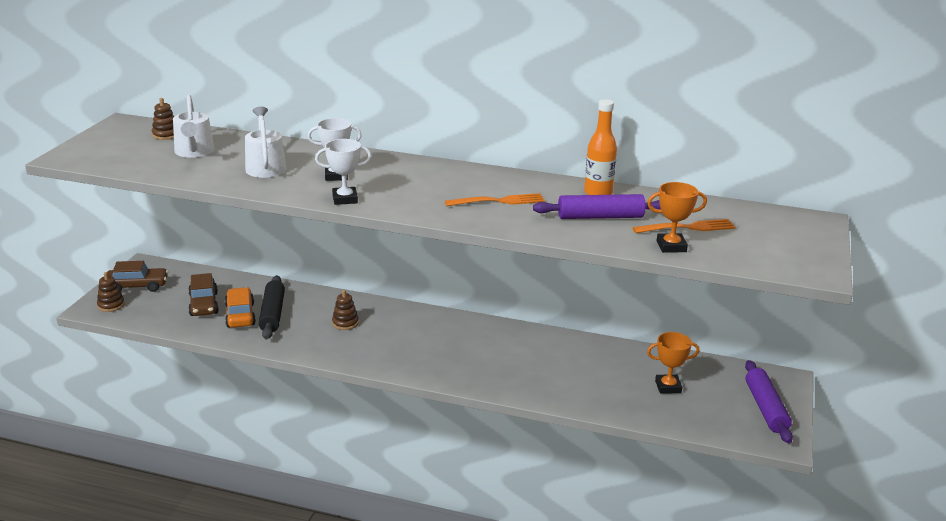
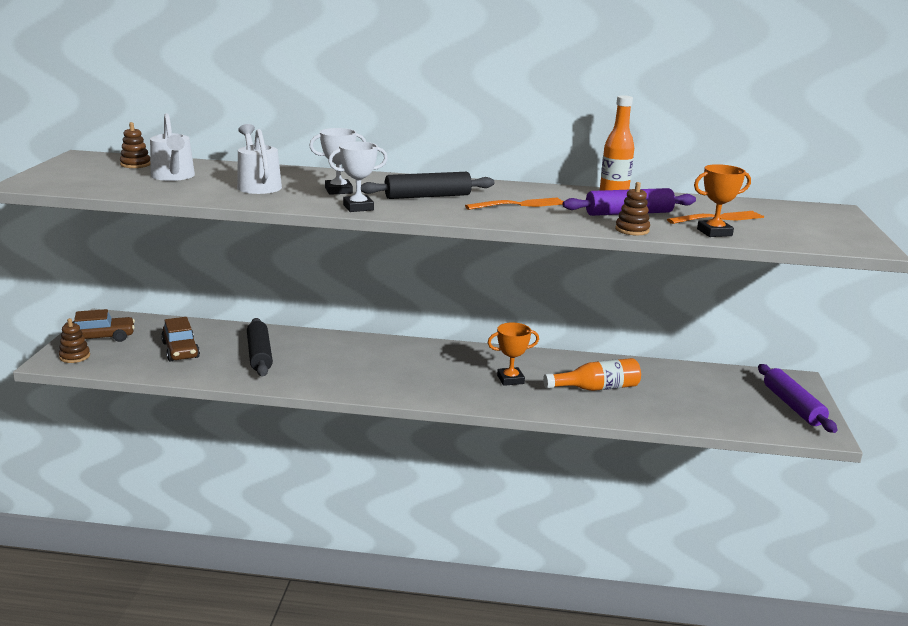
camera: 10 degrees left, 5 degrees down
(240, 315) = (224, 358): orange car -> none
(345, 323) = (341, 358): brown stacking toy -> brown stacking toy (632, 230)
(416, 186) = (428, 196): none -> black rolling pin
(576, 373) = (596, 388): none -> orange bottle
(668, 387) = (691, 394): orange trophy -> orange trophy (510, 379)

